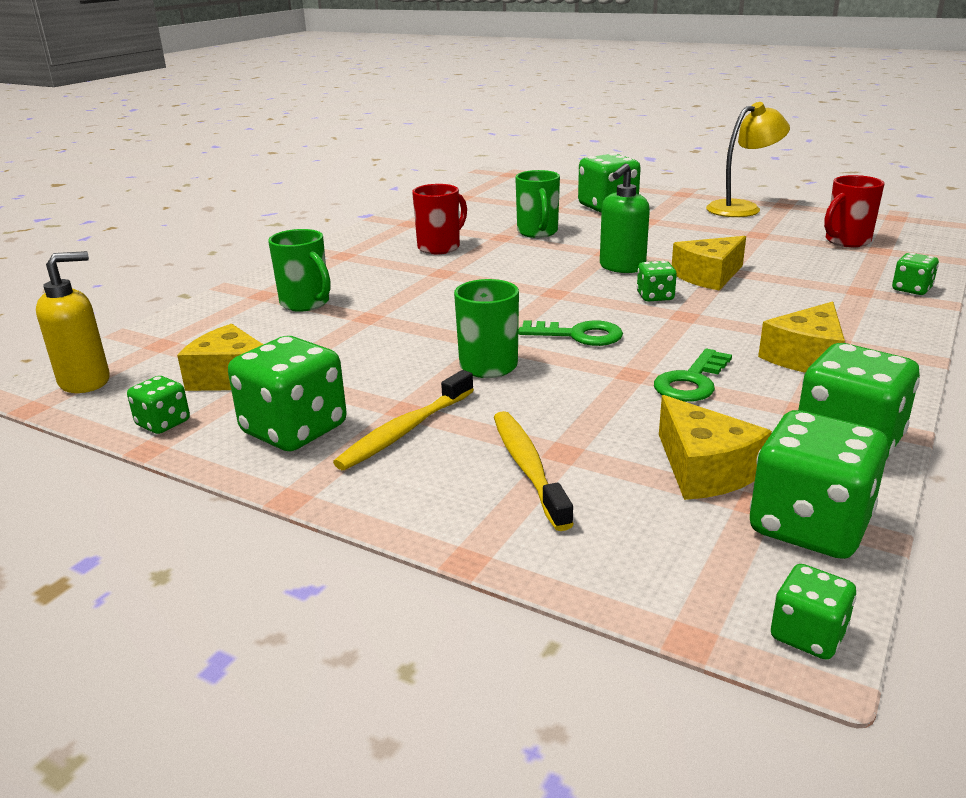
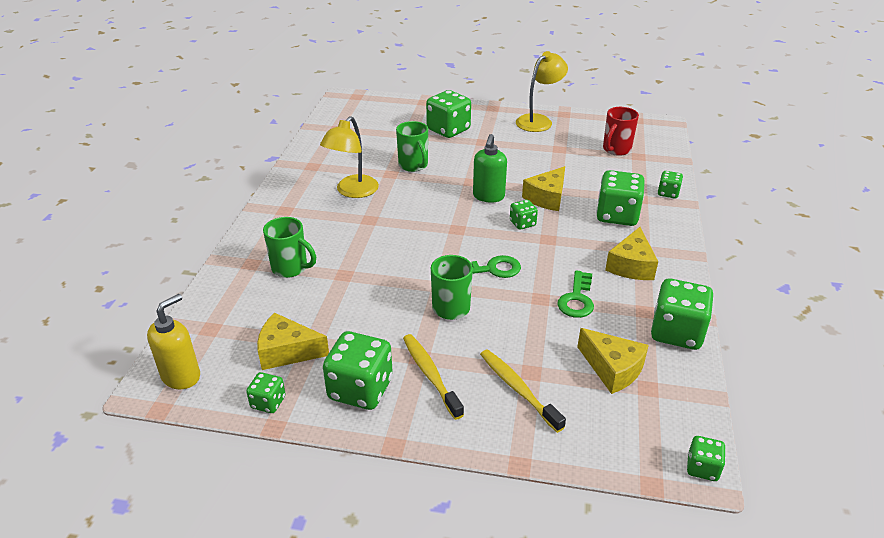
camera: 20 degrees left, 10 degrees up
(405, 430) = (430, 375): yellow toothbrush -> yellow toothbrush turned 135 degrees clockwise
(440, 247) = (352, 191): red mug -> yellow lamp
(809, 526) = (678, 397): green dice -> green dice (617, 215)

